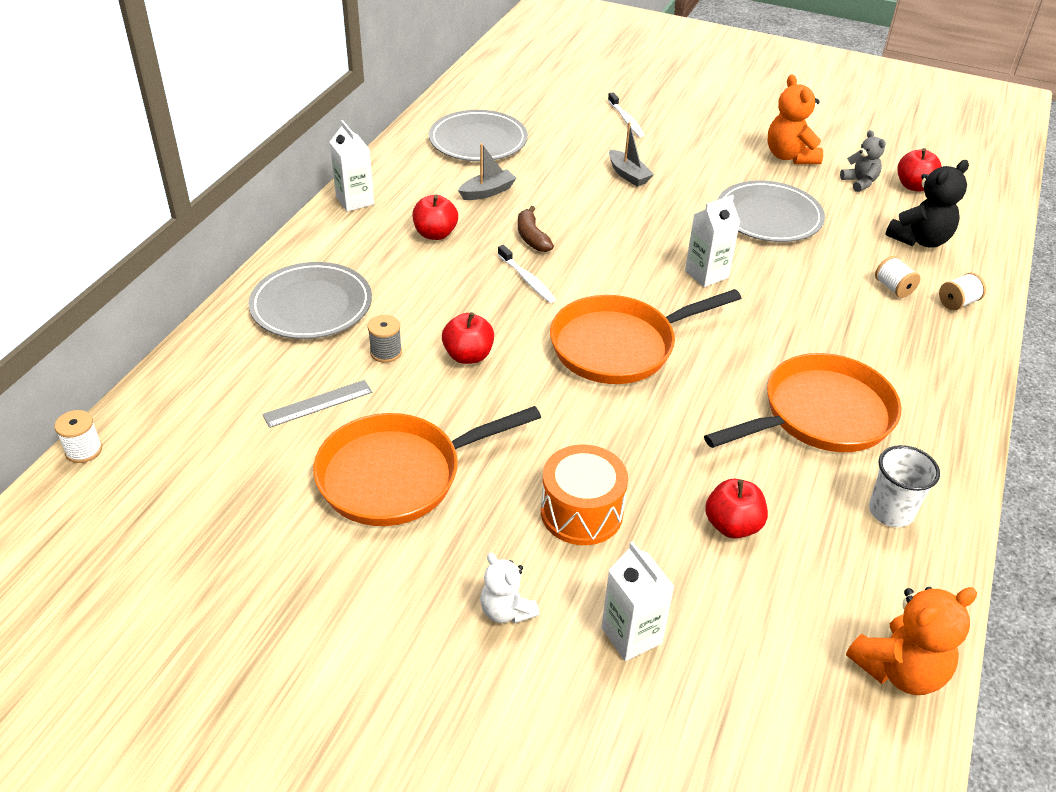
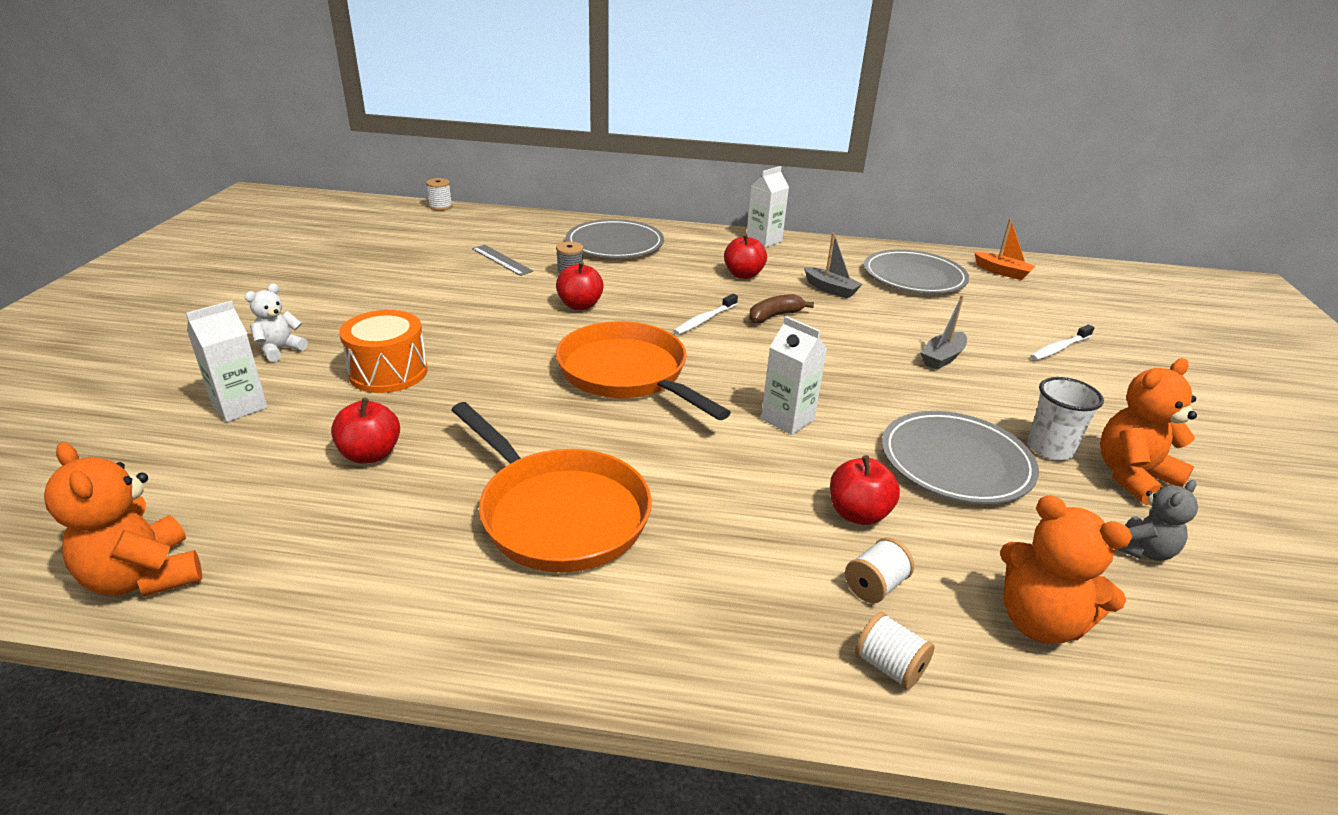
camera: 75 degrees right, 10 degrees down
(398, 475) = (428, 295): orange pan -> none
(486, 95) = (1002, 272): none -> orange boat
(890, 511) = (392, 574): white cup -> white cup (1050, 448)
(914, 186) = (1208, 619): red apple -> red apple (858, 514)
(919, 240) = (1039, 622): black teddy bear -> orange teddy bear

